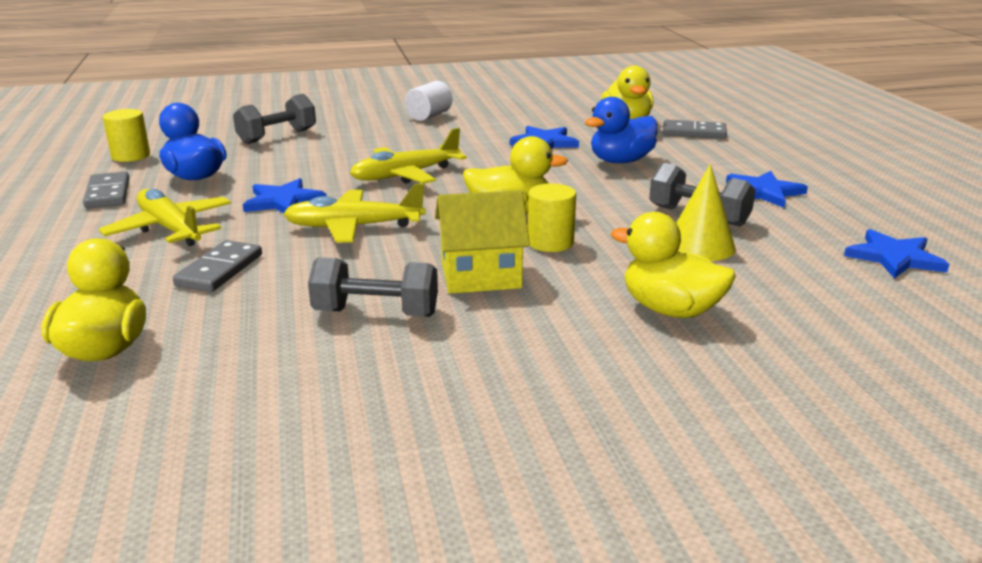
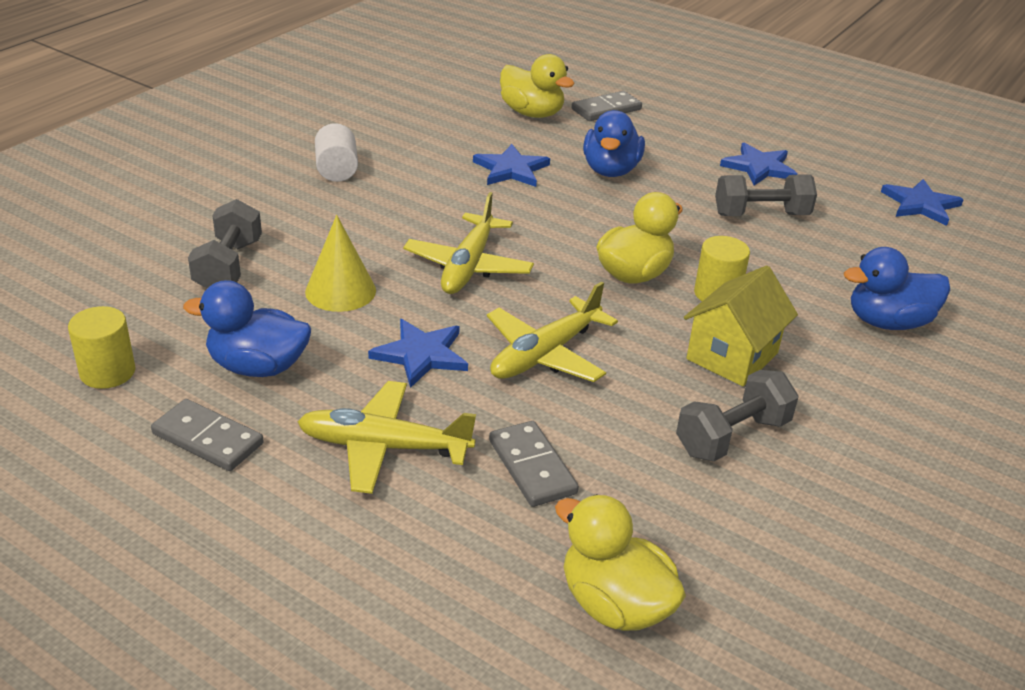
camera: 45 degrees left, 10 degrees up
(670, 310) = (888, 322): yellow duck -> blue duck
(700, 246) = (809, 247): yellow cone -> yellow cone (340, 291)

